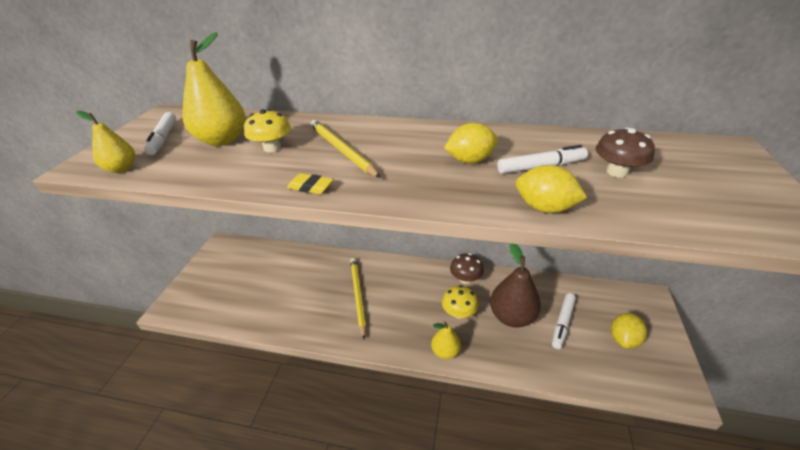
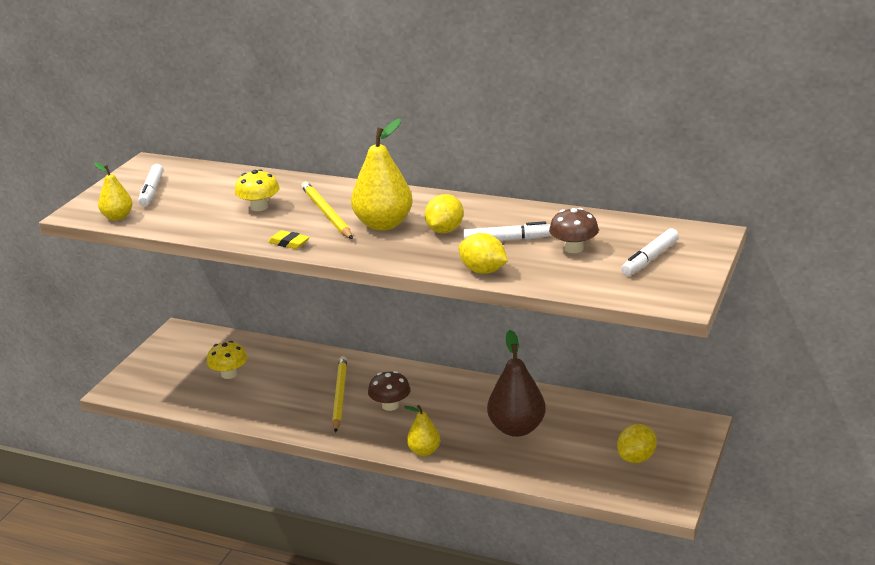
camera: 10 degrees right, 10 degrees down
(222, 140) = (210, 196): yellow pear -> yellow pear (383, 224)
(459, 313) = (455, 420): yellow mushroom -> yellow mushroom (229, 374)
(465, 279) = (478, 389): brown mushroom -> brown mushroom (390, 405)
(470, 160) = (444, 230): yellow lemon -> yellow lemon turned 60 degrees counterclockwise
(562, 323) = (574, 439): white marker -> white marker (650, 259)

